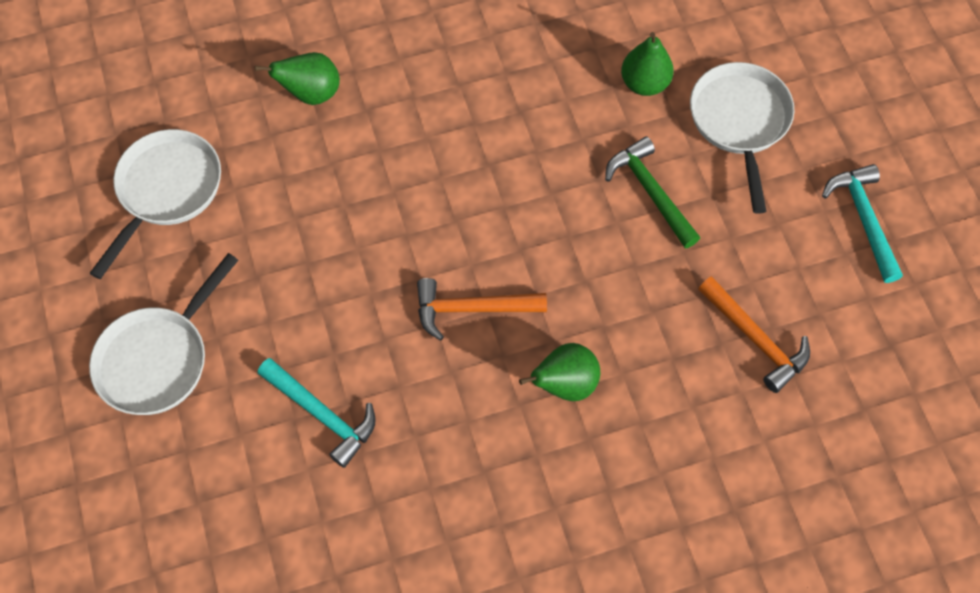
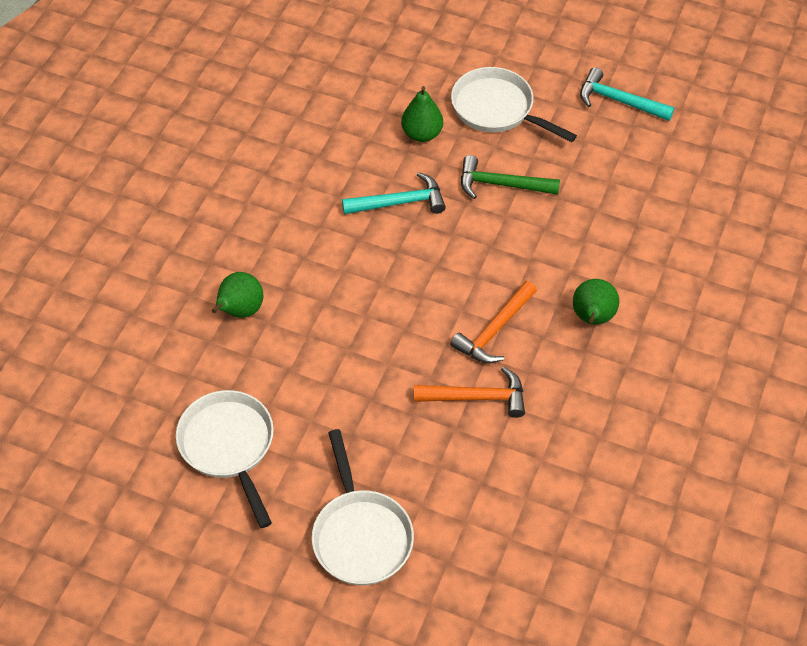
camera: 50 degrees left, 10 degrees down
(322, 414) = (494, 463): turquoise hammer -> turquoise hammer (400, 202)
(755, 339) = (649, 205): orange hammer -> orange hammer (477, 397)

